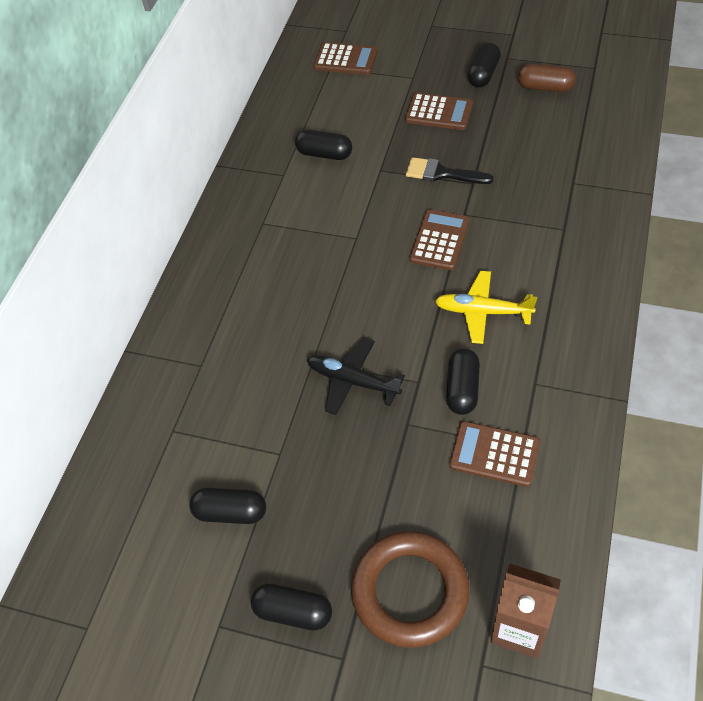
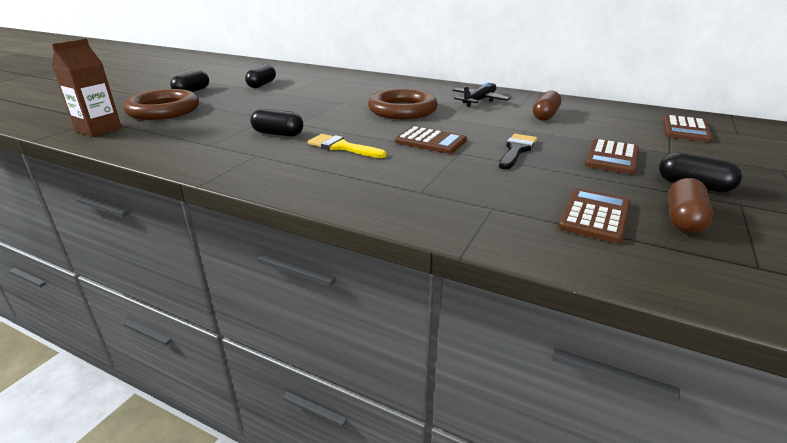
camera: 95 degrees right, 25 degrees down
(324, 154) = (545, 115): black capsule -> brown capsule
(334, 285) = (402, 110): none -> brown ring
(353, 381) = (316, 109): black plane -> black plane (479, 101)
(483, 312) = (342, 147): yellow plane -> yellow brush
(494, 454) = (216, 137): brown calculator -> brown calculator (594, 216)

